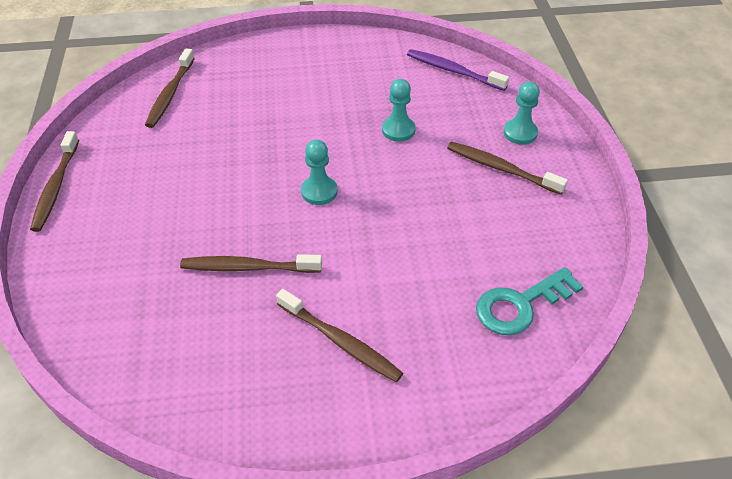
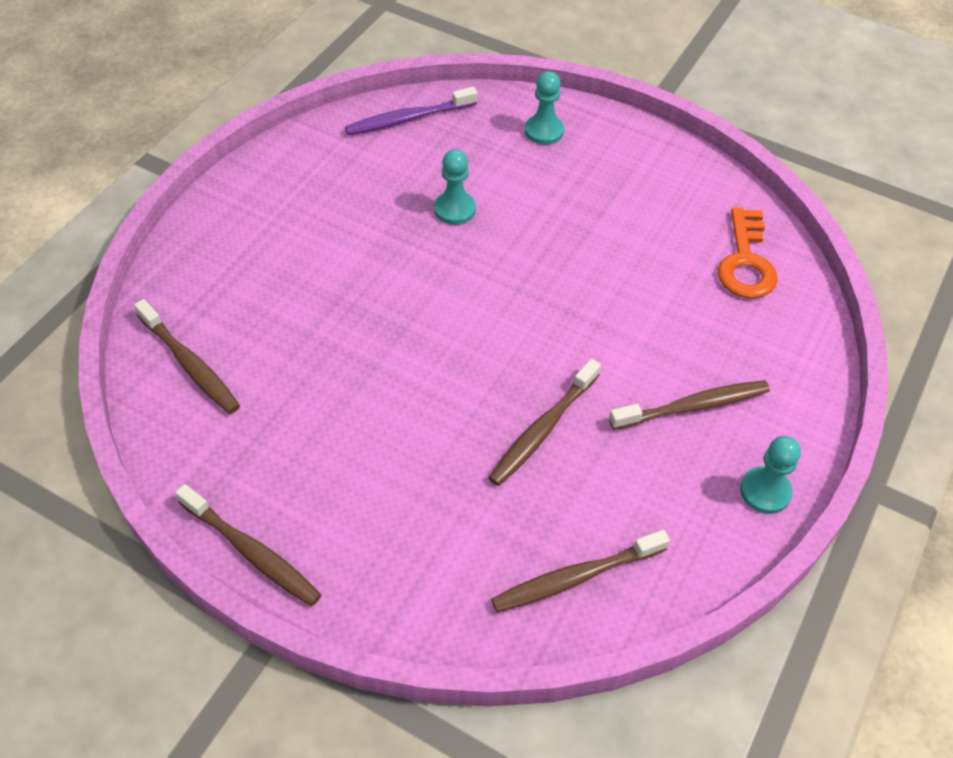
camera: 55 degrees left, 5 degrees up
(319, 191) = (486, 318): turquoise pawn -> turquoise pawn (765, 491)
(501, 168) = (578, 173): brown toothbrush -> brown toothbrush (575, 577)
(520, 305) = (745, 262): turquoise key -> orange key

